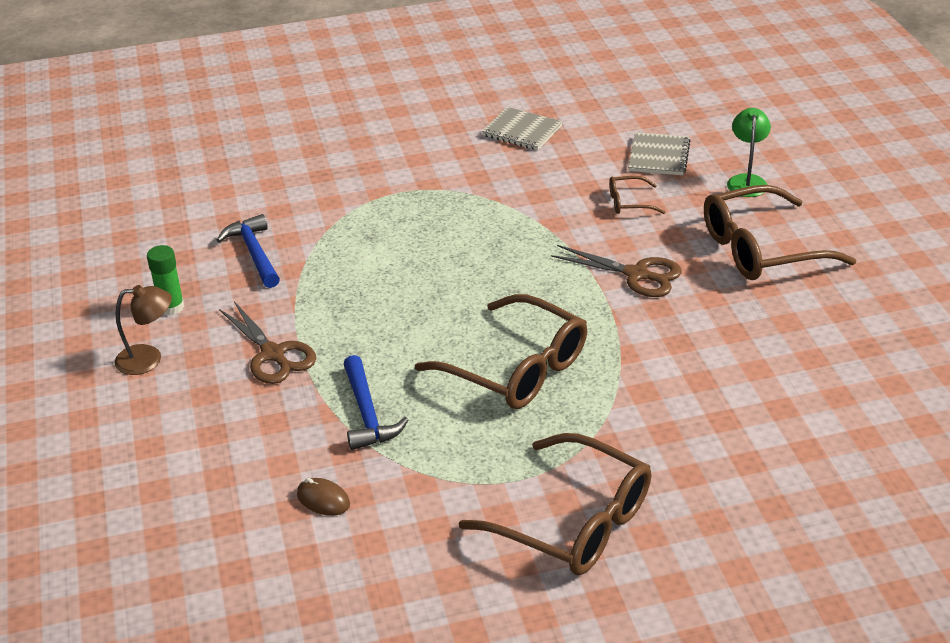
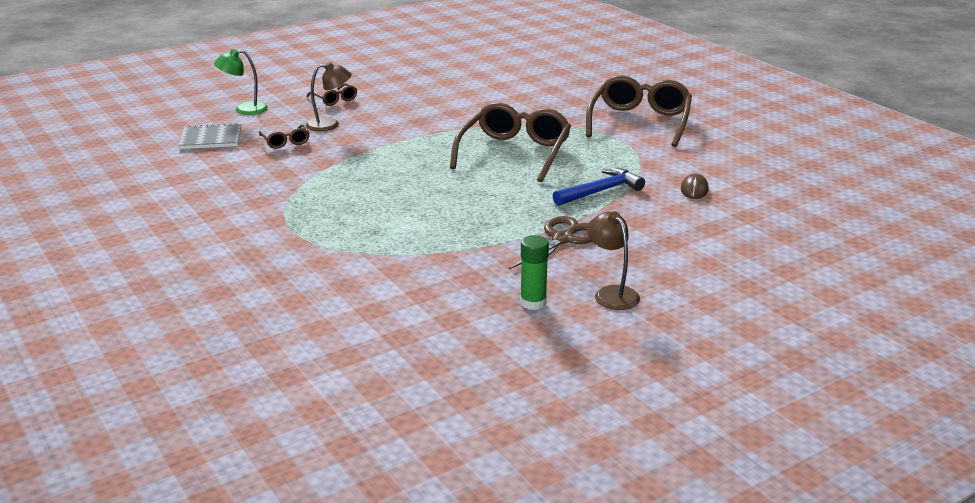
camera: 110 degrees left, 10 degrees down
(254, 253) = (425, 281): blue hammer -> none
(522, 131) = (171, 194): grey notebook -> none
(636, 274) = (383, 130): brown scissors -> none
(672, 237) = (330, 124): none -> brown lamp
(762, 249) = (334, 99): brown glasses -> brown glasses, size x0.45

